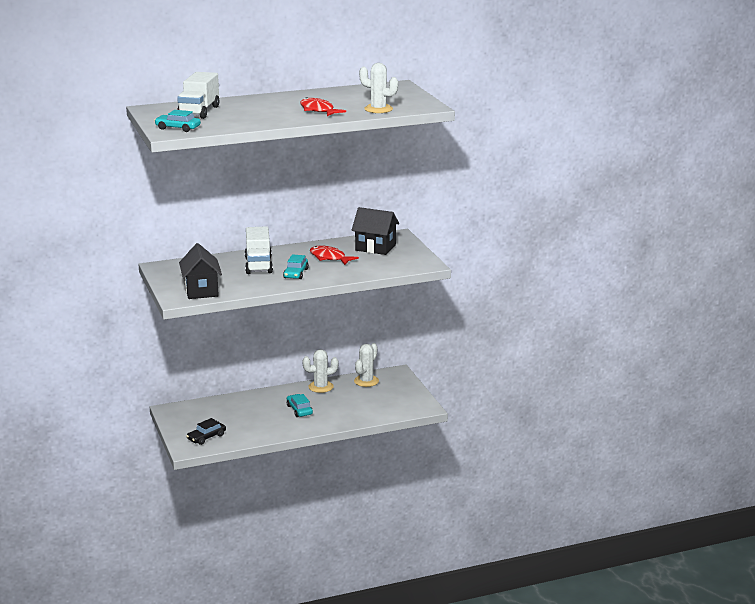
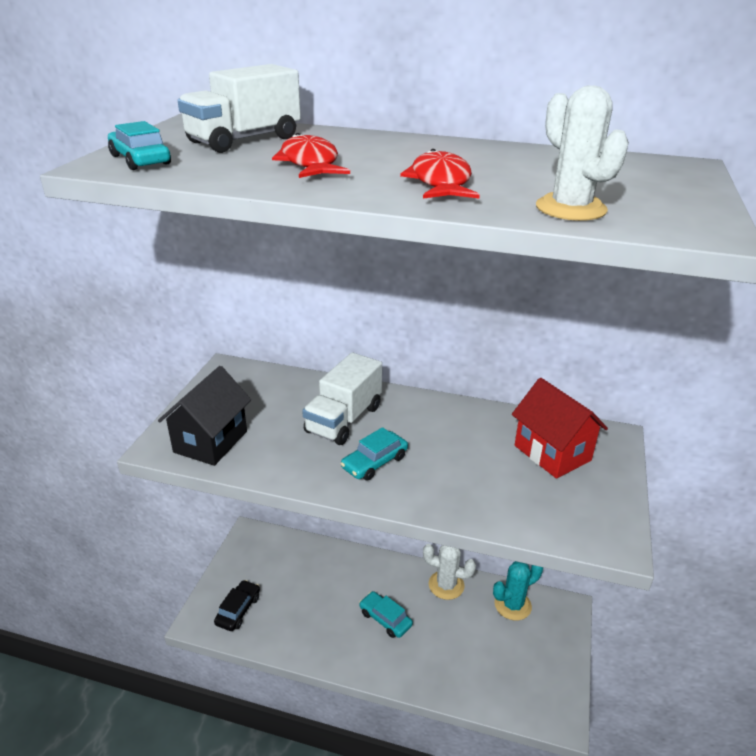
camera: 35 degrees right, 10 degrees up
(206, 437) = (238, 610): black car -> black car turned 120 degrees clockwise
(299, 410) = (385, 619): turquoise car -> turquoise car turned 60 degrees counterclockwise
(329, 258) = (459, 447): red fish -> red fish (310, 163)
(366, 381) = (512, 605): white cactus -> turquoise cactus
(375, 248) = (552, 453): black house -> red house

